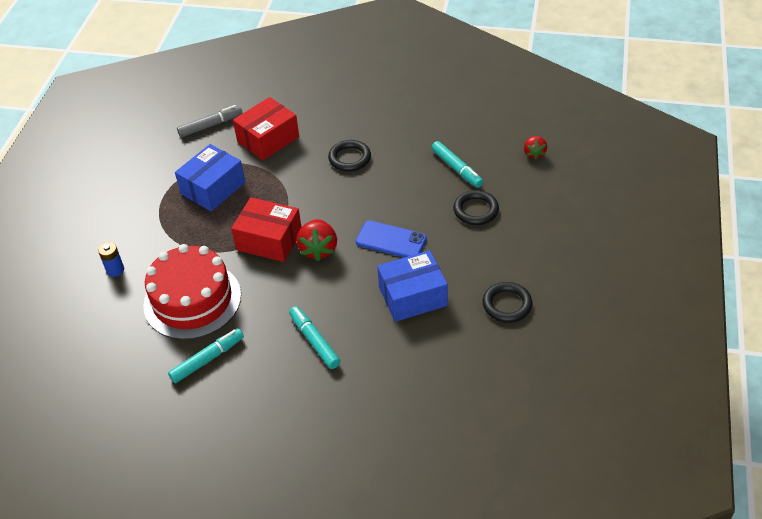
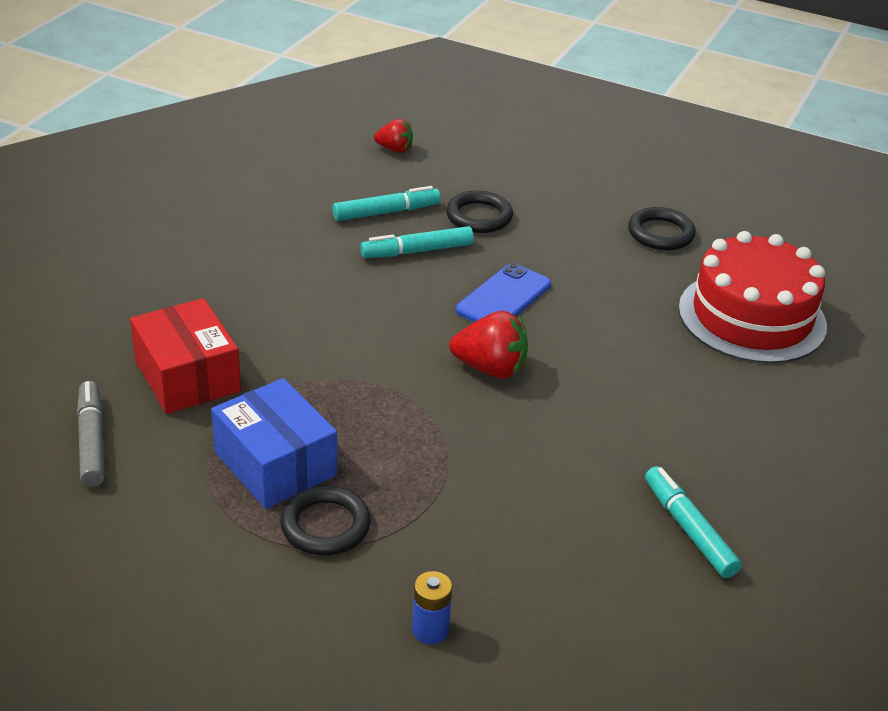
camera: 80 degrees left, 10 degrees down
(192, 300) = (549, 530): red cake -> red cake (752, 317)
(269, 240) = (445, 417): red box -> none
(314, 341) = (679, 407): turquoise marker -> turquoise marker (417, 251)
(349, 158) = (299, 299): black ring -> black ring (325, 525)
(413, 296) = (621, 302): blue box -> none

